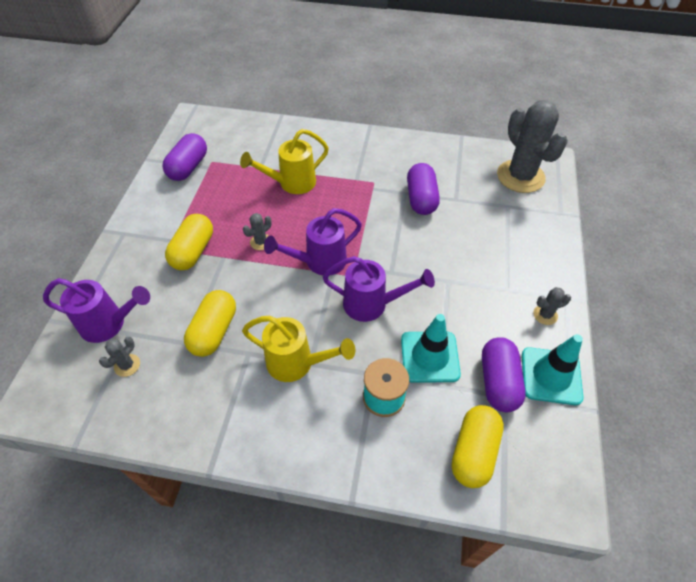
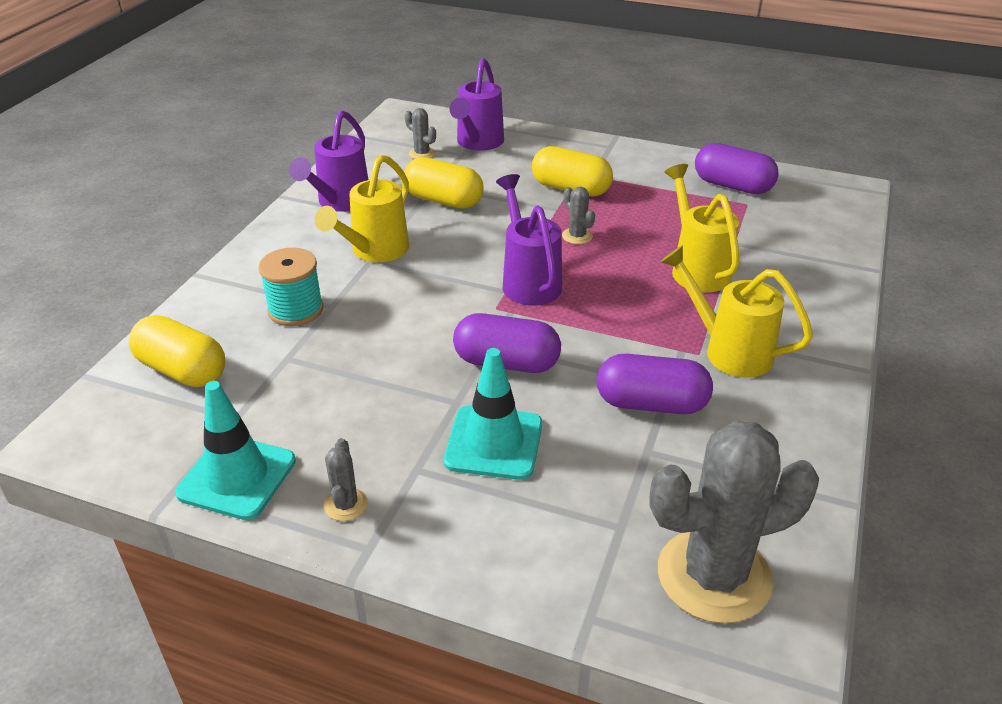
camera: 100 degrees right, 15 degrees down
(368, 171) = (729, 351): none -> yellow watering can
(372, 304) = (438, 318): purple watering can -> purple watering can (340, 202)
(429, 357) = (331, 357): turquoise traffic cone -> turquoise traffic cone (494, 443)
(498, 382) = (260, 416): purple capsule -> purple capsule (506, 363)

